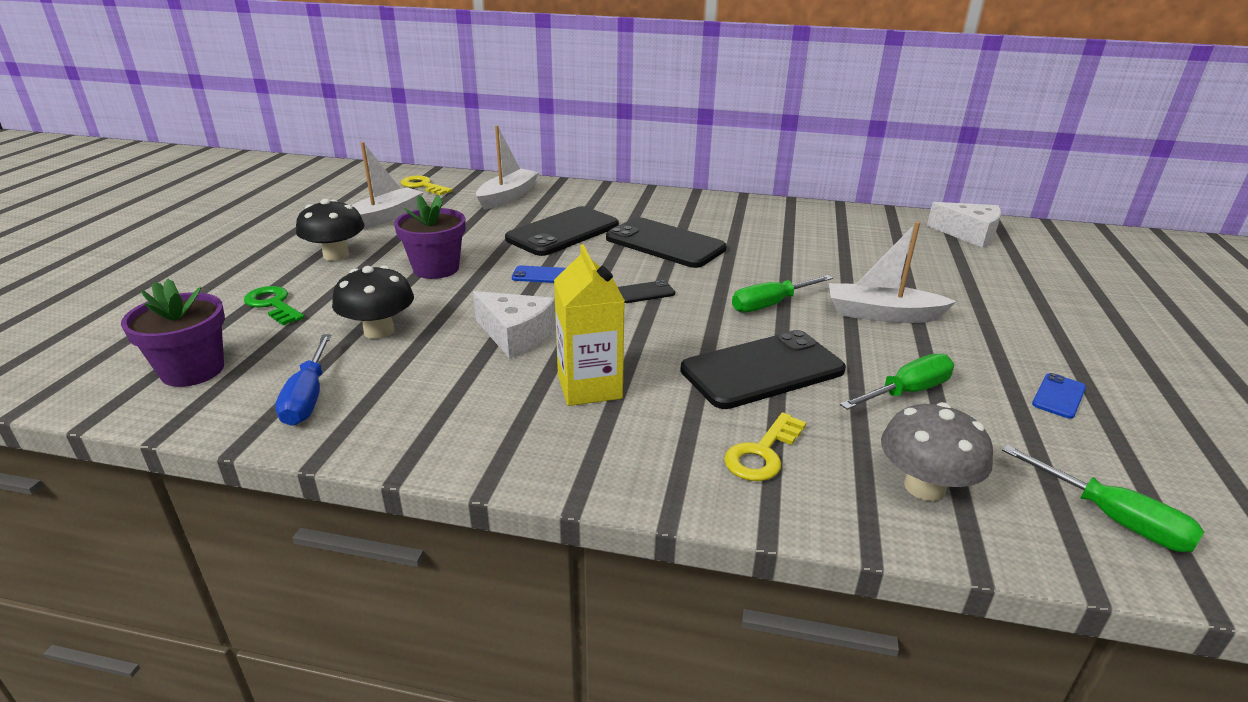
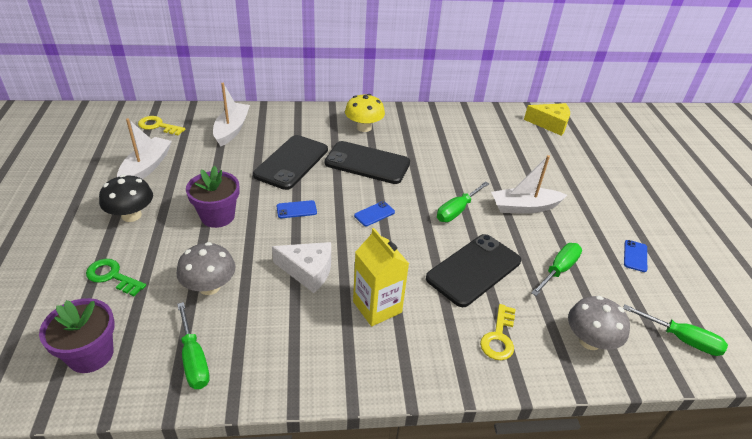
camera: 20 degrees left, 10 degrees up
(308, 397) = (194, 359): blue screwdriver -> green screwdriver
(379, 331) = (209, 286): black mushroom -> grey mushroom
(644, 292) = (374, 214): black phone -> blue phone
(680, 211) = (364, 127): none -> yellow mushroom
(969, 234) = (550, 124): white cheese -> yellow cheese

